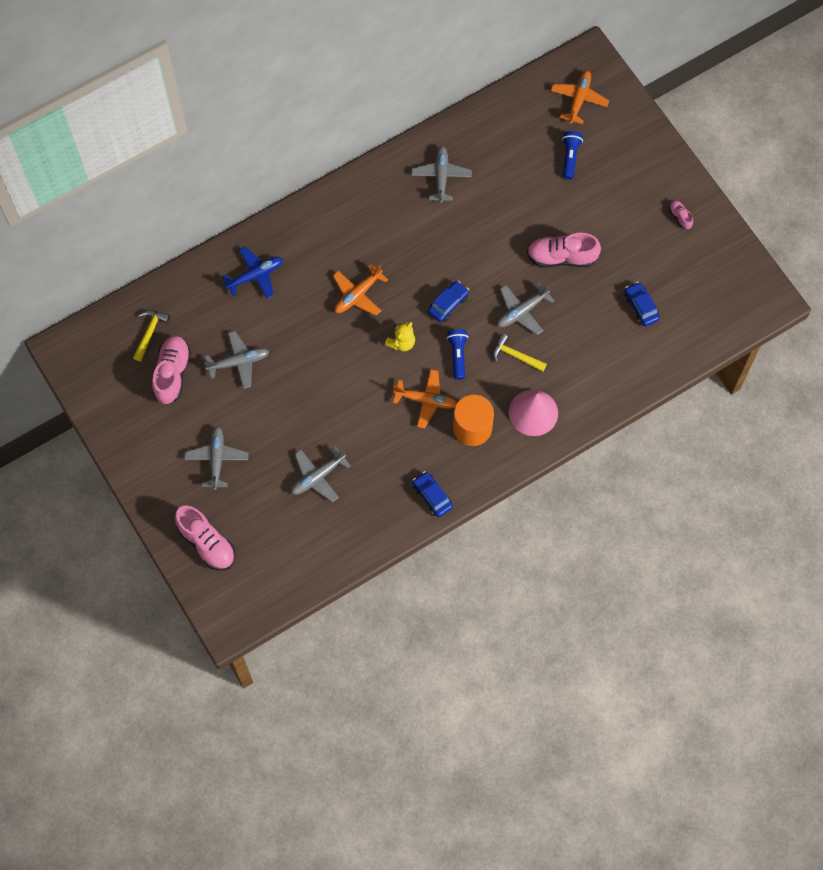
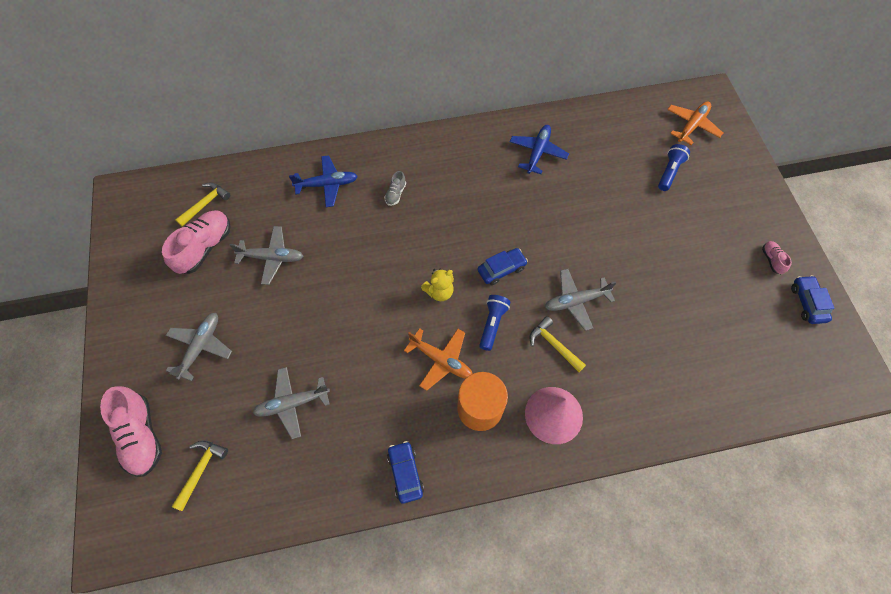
camera: 20 degrees right, 5 degrees down
(269, 550) = (201, 470): none -> yellow hammer
(324, 263) = (395, 194): none -> grey shoe
(357, 295) = (415, 232): orange plane -> none
(441, 176) = (537, 152): grey plane -> blue plane
(561, 257) = (634, 260): pink shoe -> none
(641, 307) = (707, 338): blue car -> blue car (807, 303)

